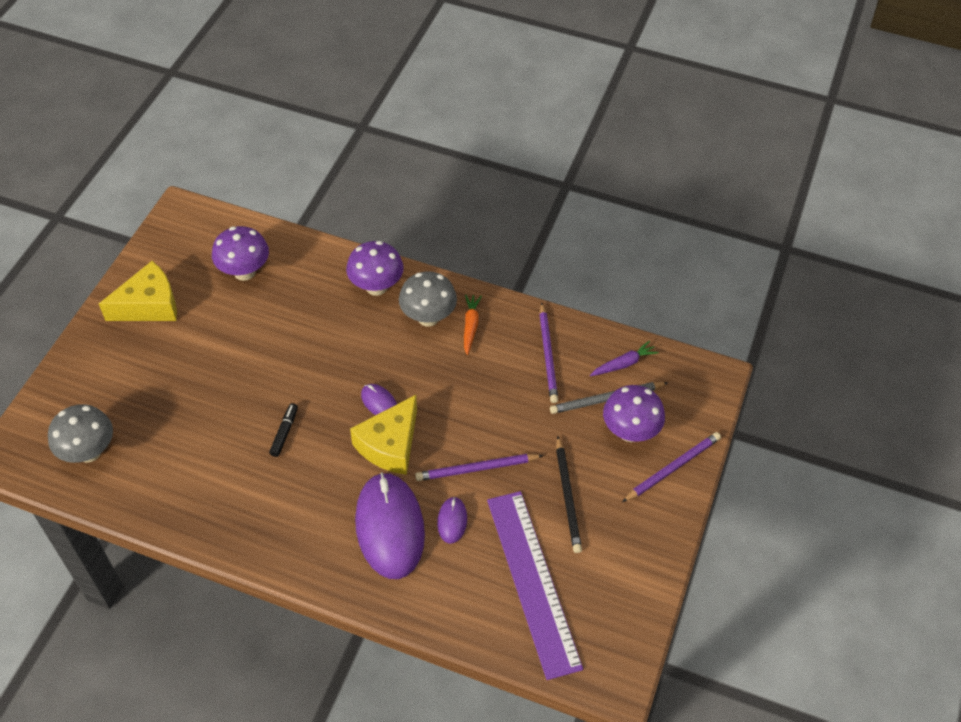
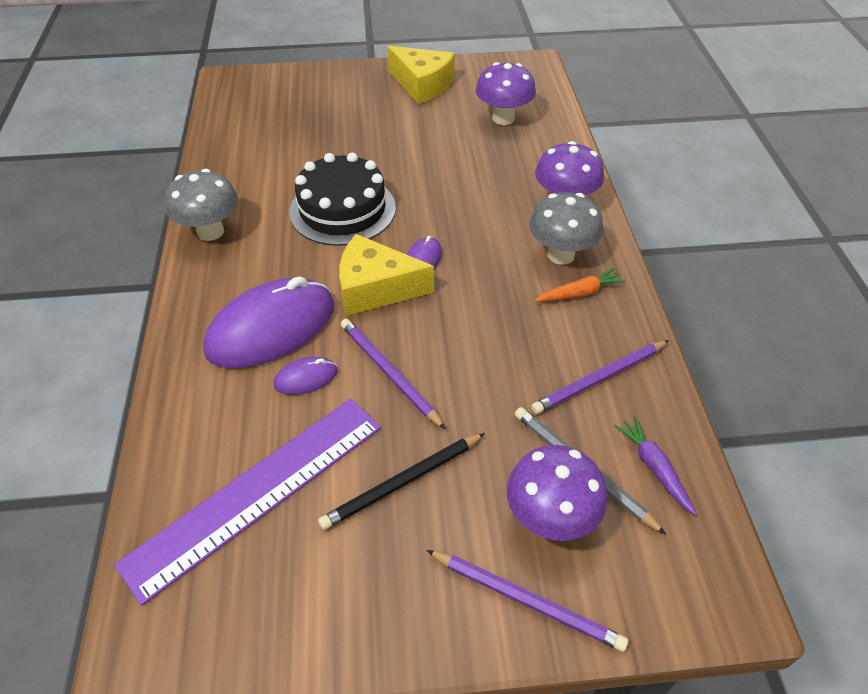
camera: 65 degrees right, 5 degrees down
(89, 452) = (254, 112): grey mushroom -> grey mushroom (210, 231)
(284, 432) = (342, 210): black marker -> black cake
(623, 364) = (654, 467): purple carrot -> purple carrot turned 150 degrees counterclockwise

